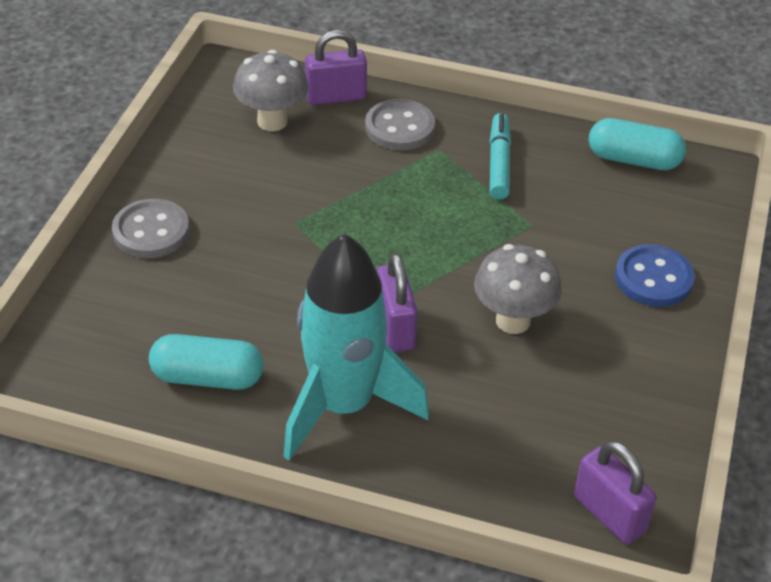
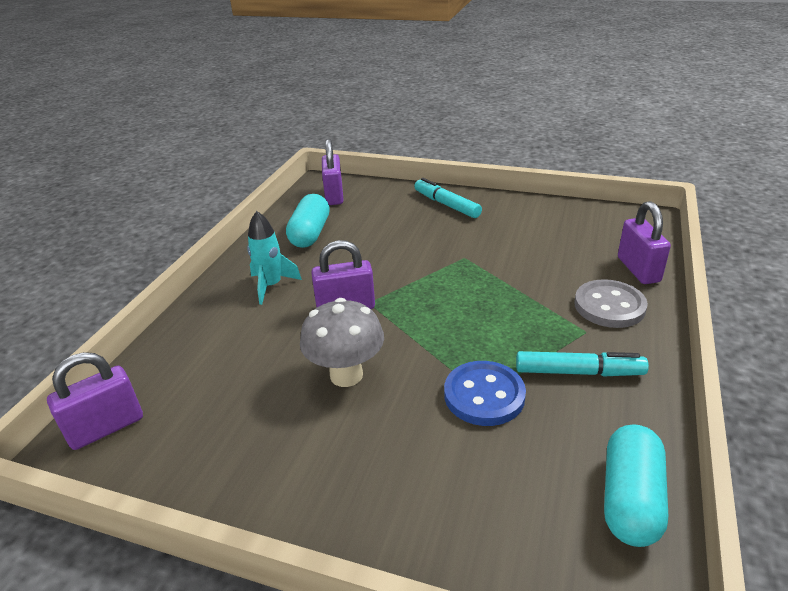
camera: 95 degrees right, 10 degrees down
(86, 358) = (334, 196): none -> purple padlock
(151, 231) = (446, 204): grey button -> turquoise marker
(272, 121) = (587, 241): grey mushroom -> none
(343, 405) = (271, 286): turquoise rocket -> turquoise rocket, size x0.49
(653, 278) = (404, 496): blue button -> blue button (484, 395)

